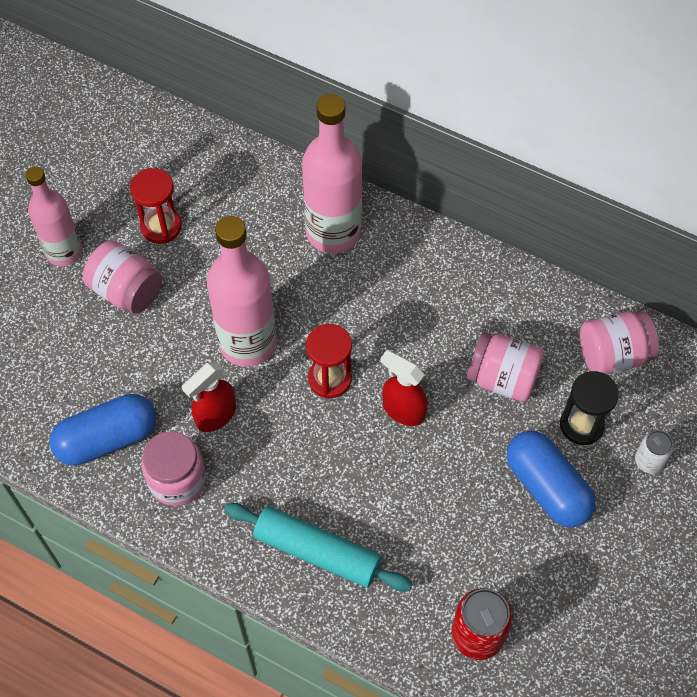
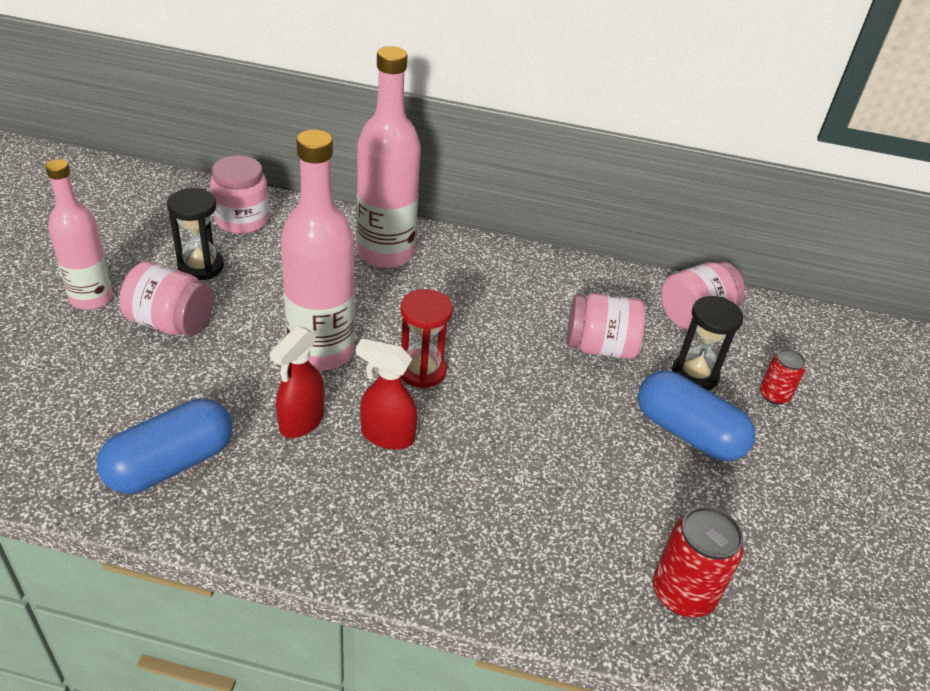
camera: 20 degrees left, 20 degrees down
(161, 226) = (201, 267): red hourglass -> black hourglass
(177, 480) = (269, 493): pink jar -> pink jar (242, 220)
(317, 551) = (463, 539): turquoise rolling pin -> none
(403, 410) = (510, 387): red spray bottle -> red spray bottle (386, 436)
(649, 461) = (774, 395): white can -> red can

